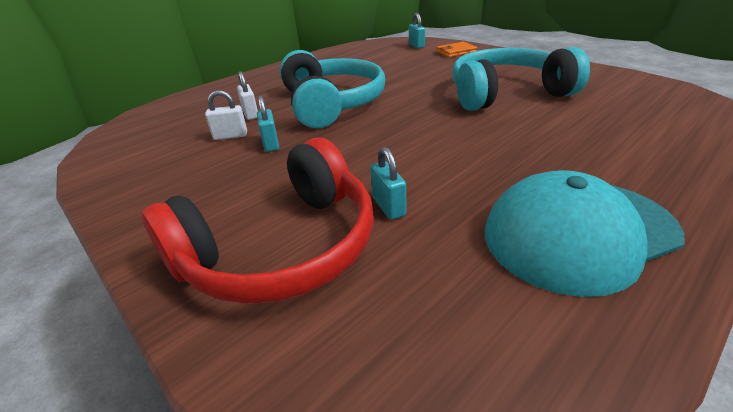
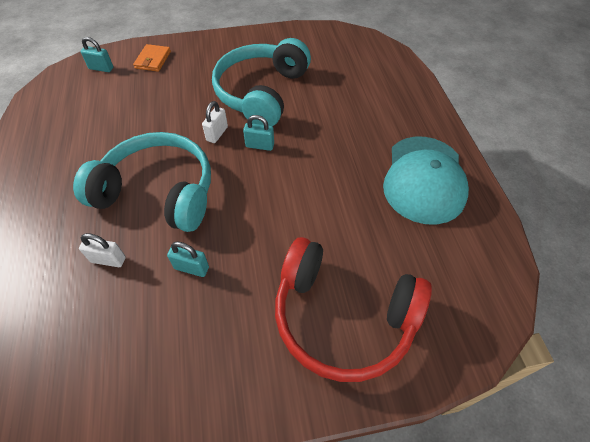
camera: 60 degrees left, 20 degrees up
(230, 136) = (142, 293): white padlock -> white padlock (217, 134)
(281, 248) = (343, 317): red headphones -> red headphones turned 120 degrees clockwise
(388, 206) = (343, 240): turquoise padlock -> turquoise padlock (260, 145)

